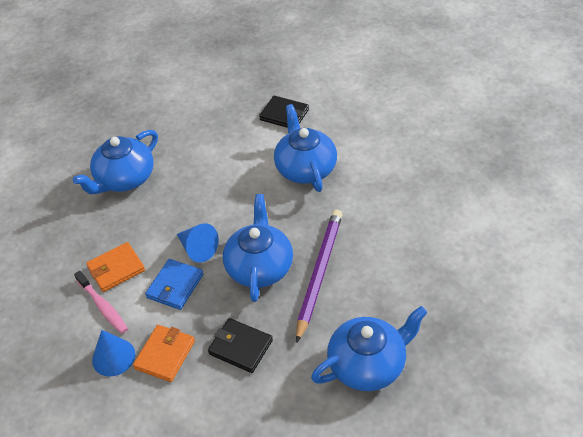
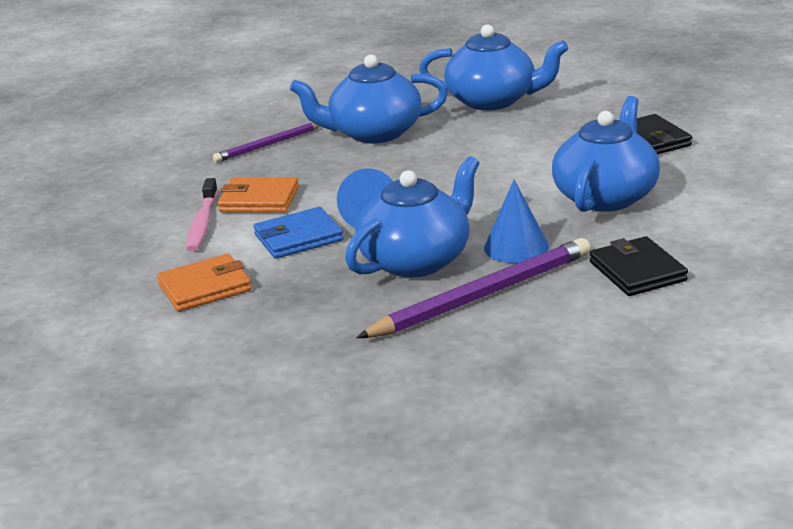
camera: 40 degrees right, 20 degrees down
(68, 220) = (269, 145): none -> purple pencil
(113, 357) = (153, 266): blue cone -> blue cone (516, 247)
(240, 347) = (292, 318): black wallet -> black wallet (637, 271)
(368, 364) = (419, 404): blue teapot -> blue teapot (493, 100)

